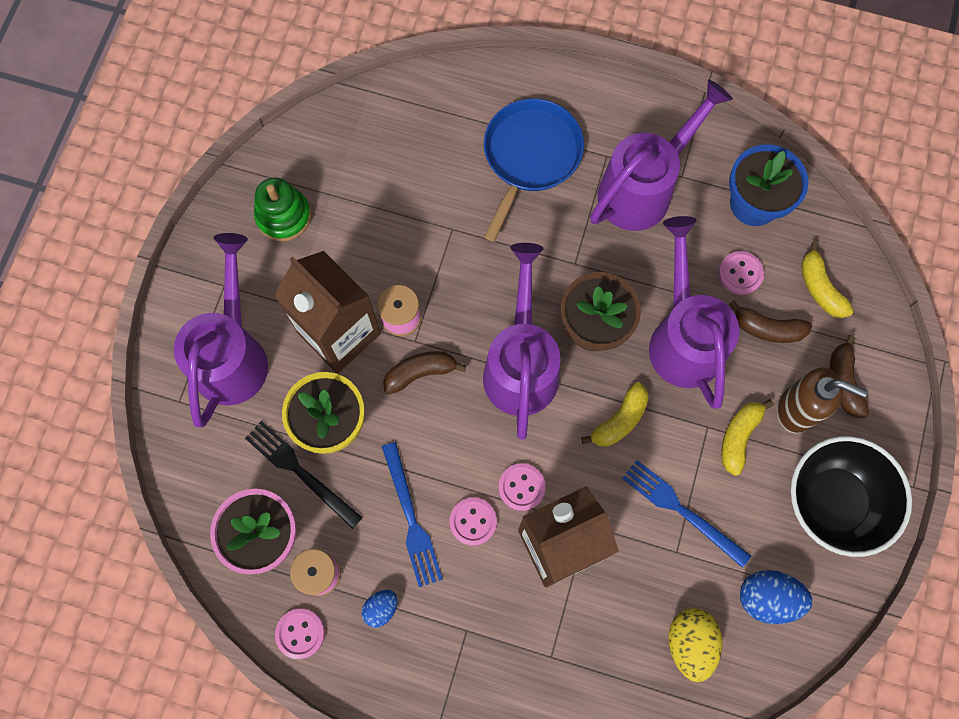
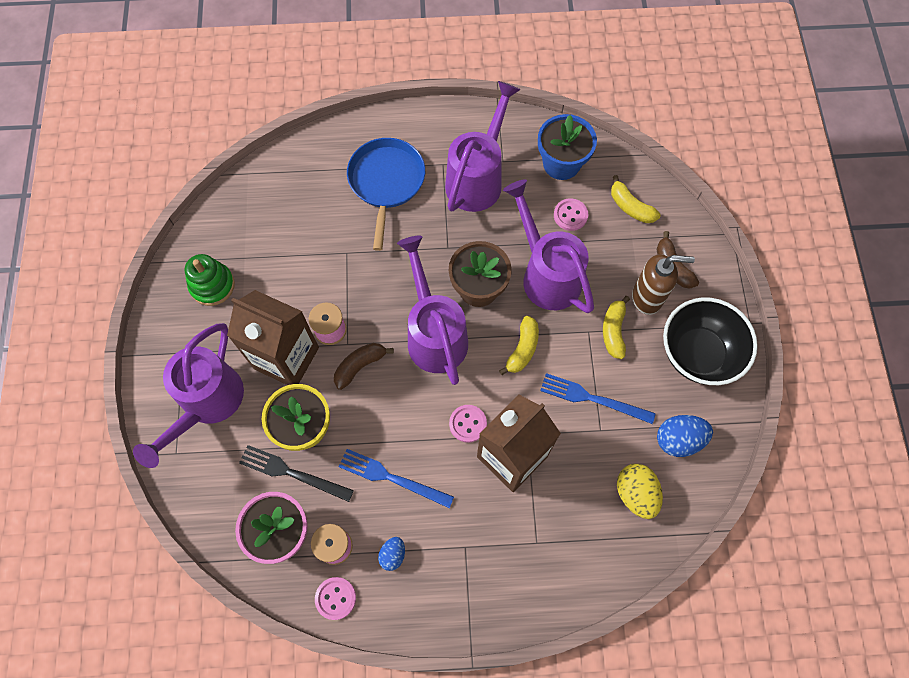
camera: 20 degrees left, 5 degrees down
(233, 355) = (207, 403): purple watering can -> purple watering can turned 150 degrees counterclockwise
(411, 519) = (392, 478): blue fork -> blue fork turned 150 degrees clockwise
(473, 521) = (440, 462): pink button -> none
(767, 328) = (604, 247): brown banana -> none

